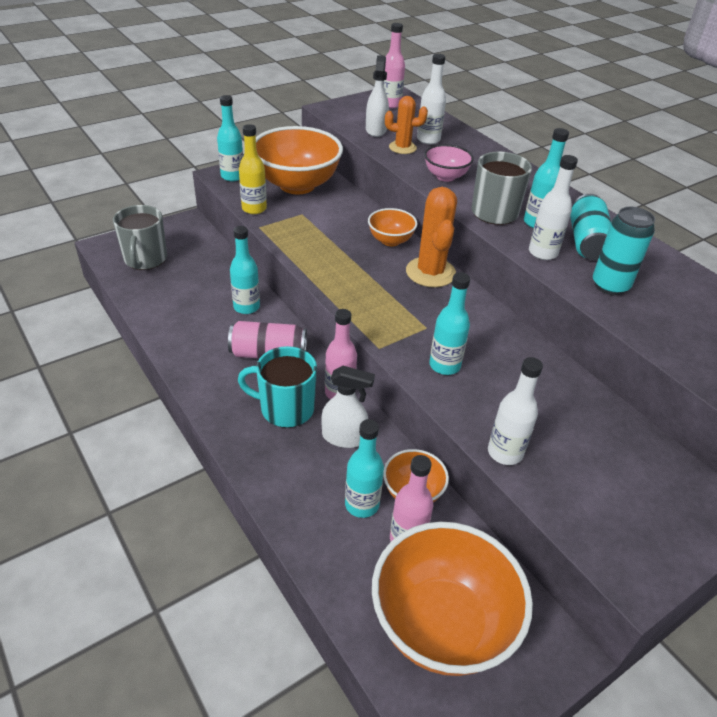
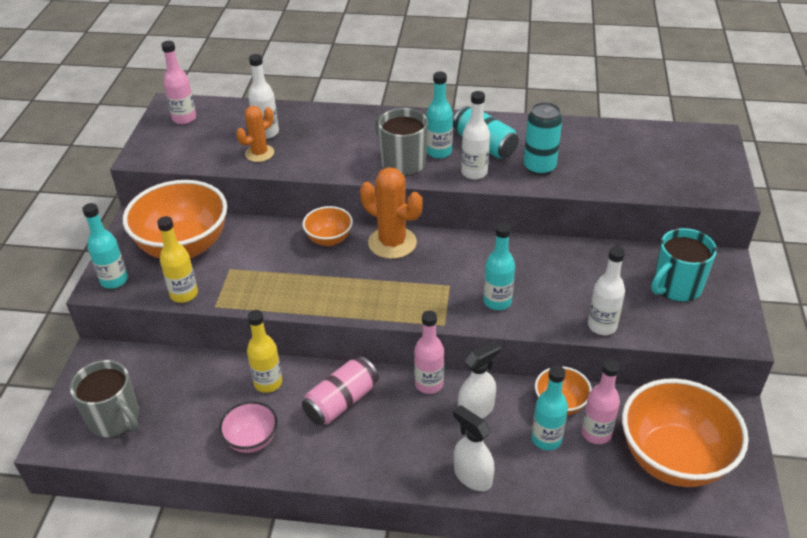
camera: 45 degrees left, 0 degrees up
(246, 307) = (268, 383): turquoise bottle -> yellow bottle
(285, 408) = (413, 427): turquoise mug -> turquoise mug (676, 287)
(376, 130) = (213, 151): white spray bottle -> white spray bottle (472, 476)
(445, 176) = (328, 157): pink bowl -> pink bowl (252, 440)

